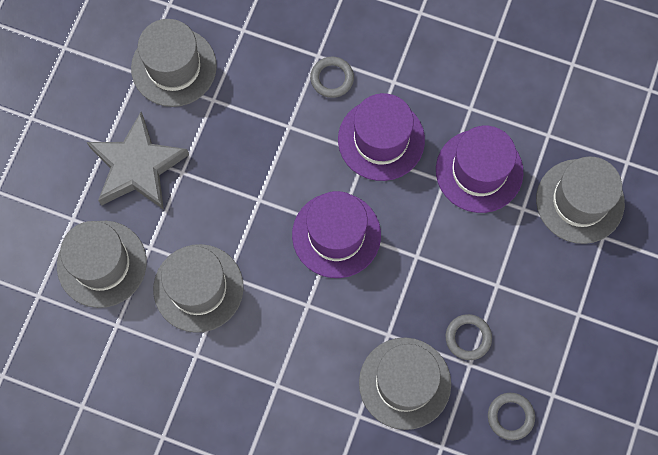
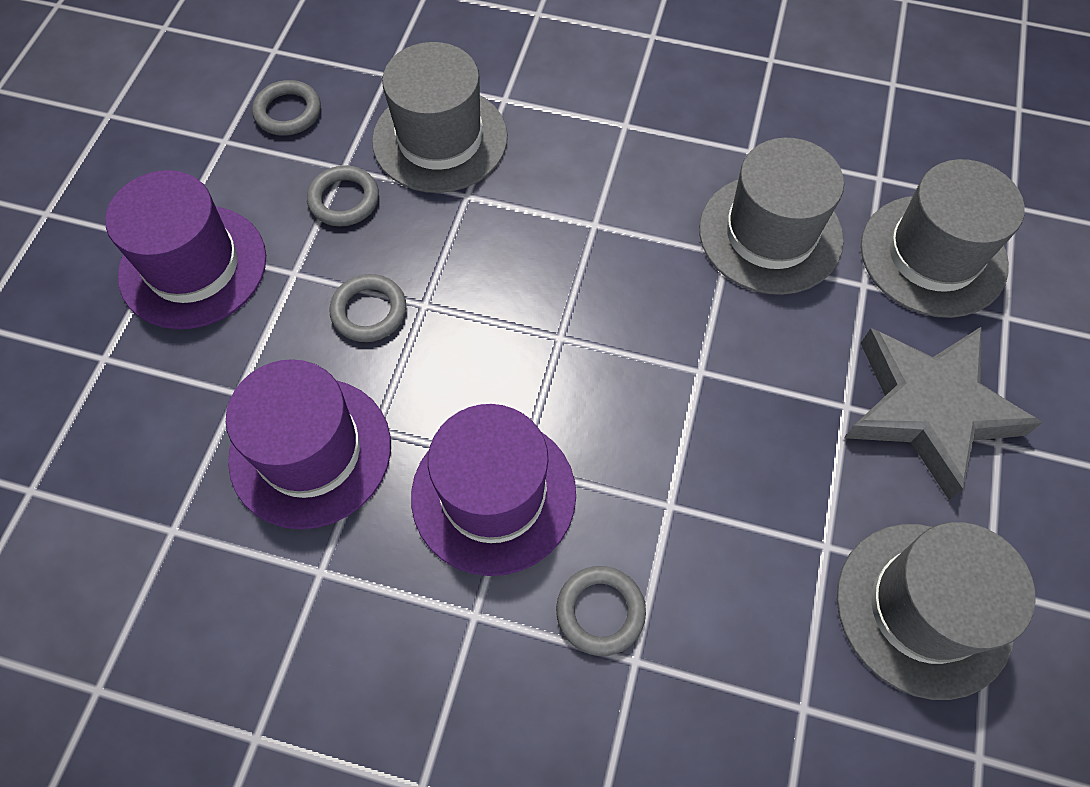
camera: 175 degrees right, 10 degrees down
(336, 235) = (560, 326): purple hat -> purple hat (193, 266)
(449, 254) = (369, 311): none -> grey ring
(580, 201) = (133, 413): grey hat -> none

